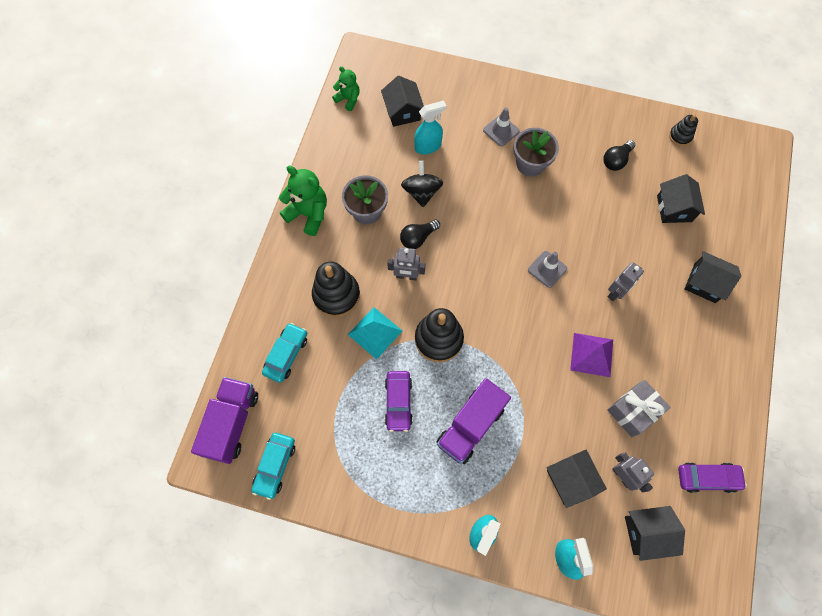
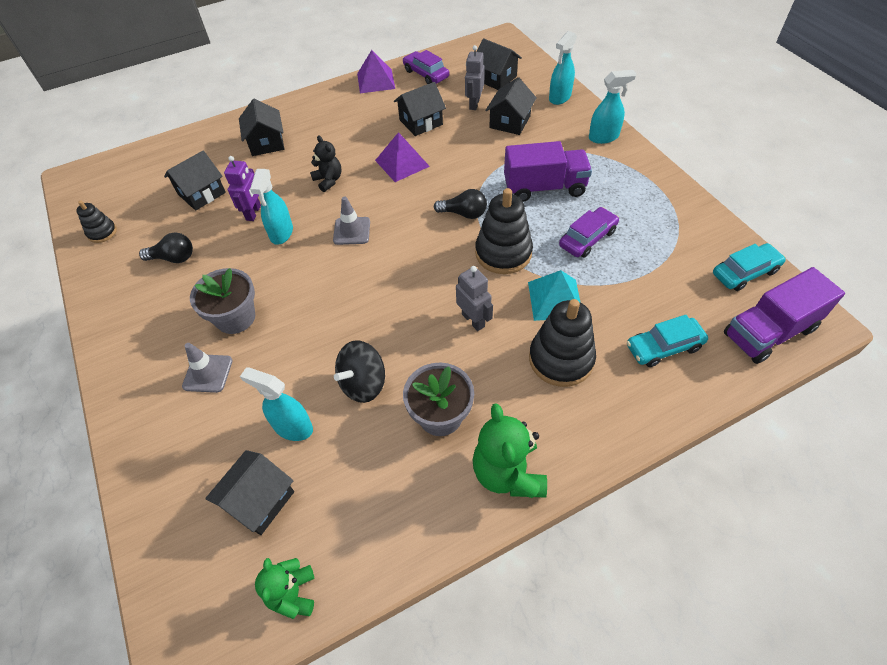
camera: 130 degrees left, 15 degrees down
(418, 238) = (422, 343): black light bulb -> black light bulb (464, 213)
(584, 229) = (281, 233): none -> turquoise spray bottle
(616, 292) = (328, 180): grey robot -> black teddy bear
(622, 226) = (254, 213): none -> purple robot
(633, 411) = (421, 122): grey gift -> black house
(732, 427) = (376, 81): none -> purple pyramid

